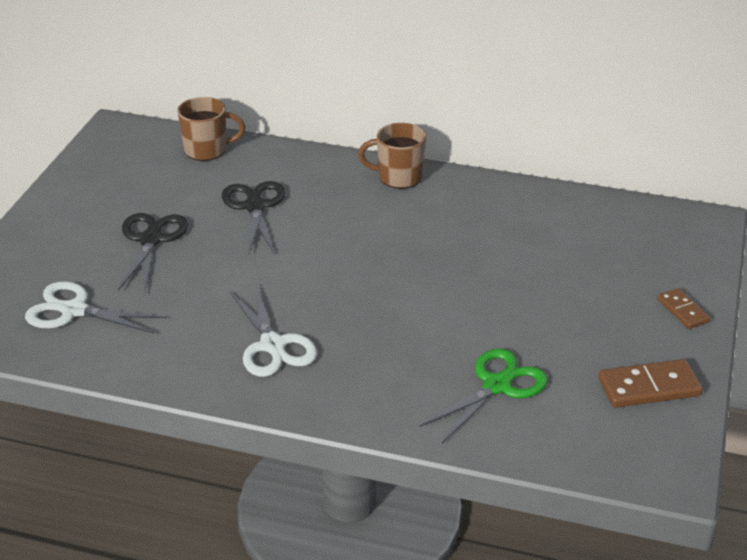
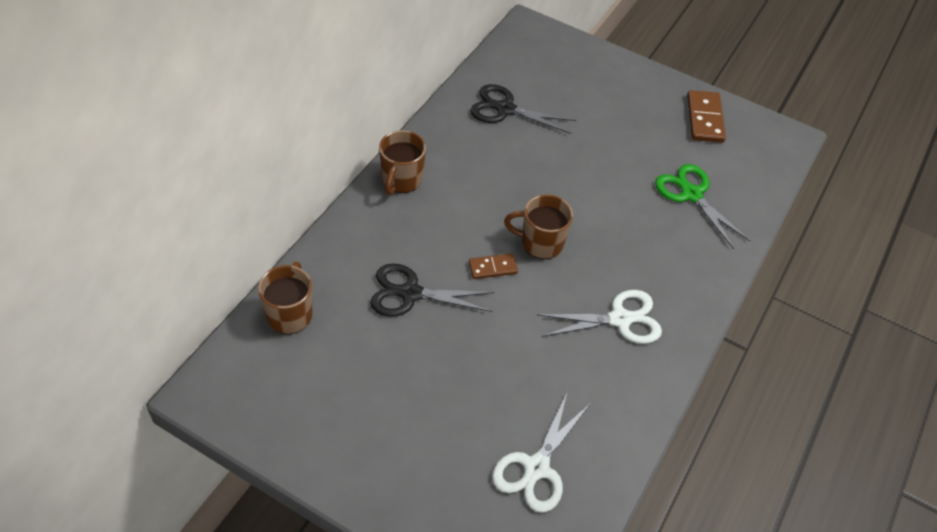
camera: 80 degrees left, 15 degrees up
(151, 239) = (437, 387): black scissors -> black scissors (505, 109)
(357, 276) = (540, 243): none -> brown mug
(682, 311) = (628, 75): brown domino -> brown domino (493, 268)

